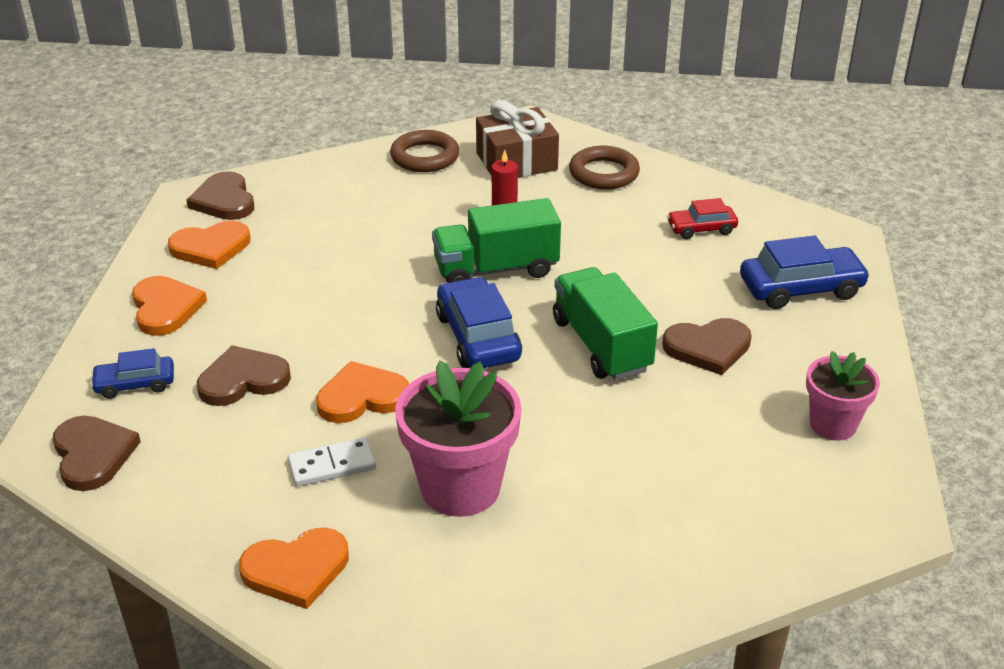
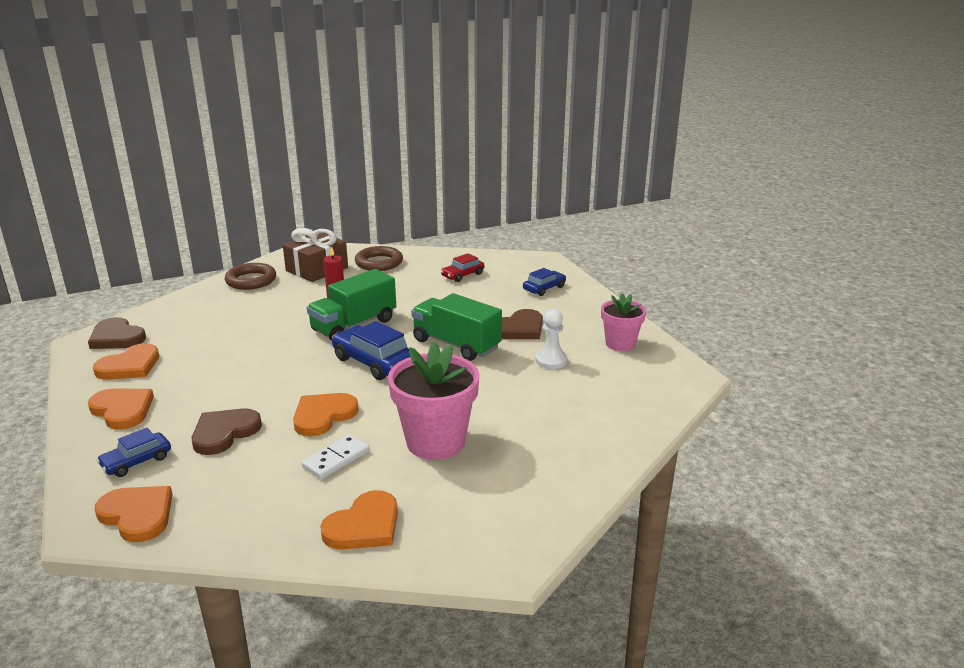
camera: 30 degrees left, 10 degrees down
(93, 455) = (137, 515): brown heart -> orange heart
(708, 417) = (551, 361): none -> white pawn
(801, 288) = (544, 288): blue car -> blue car, size x0.60

